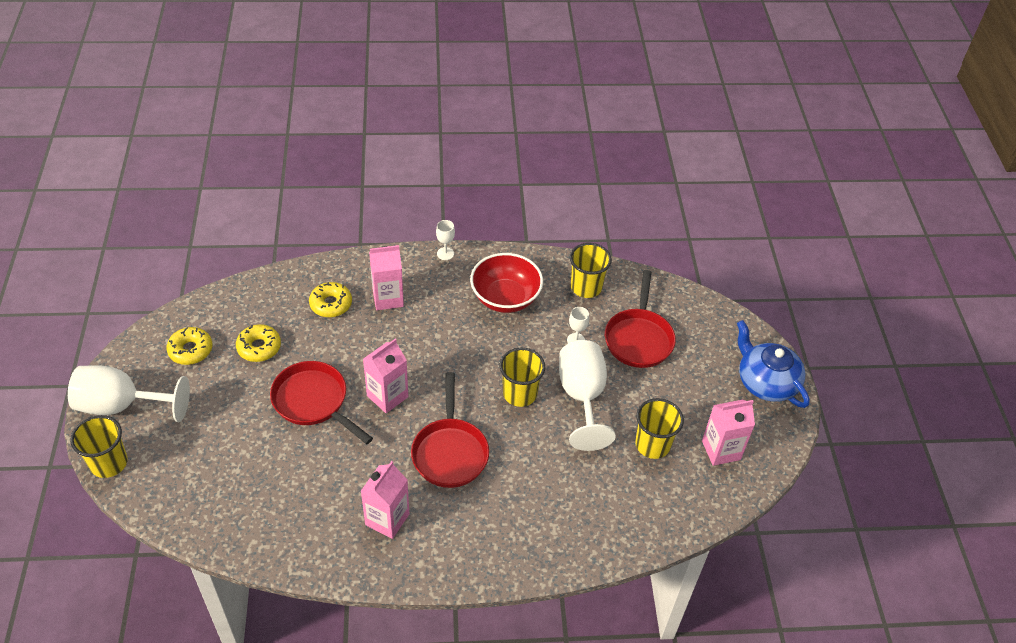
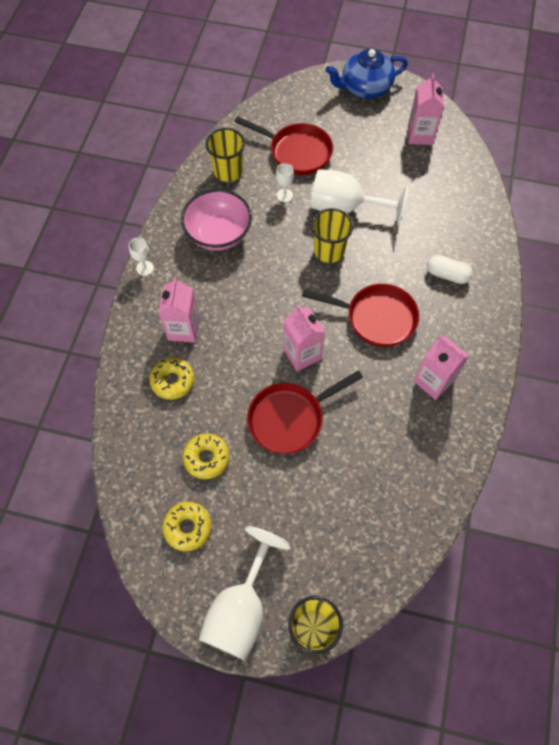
camera: 70 degrees left, 15 degrees up
(505, 298) = (218, 234): red bowl -> pink bowl
(529, 511) = (447, 275): none -> white capsule
(652, 445) = (404, 175): yellow cup -> none

